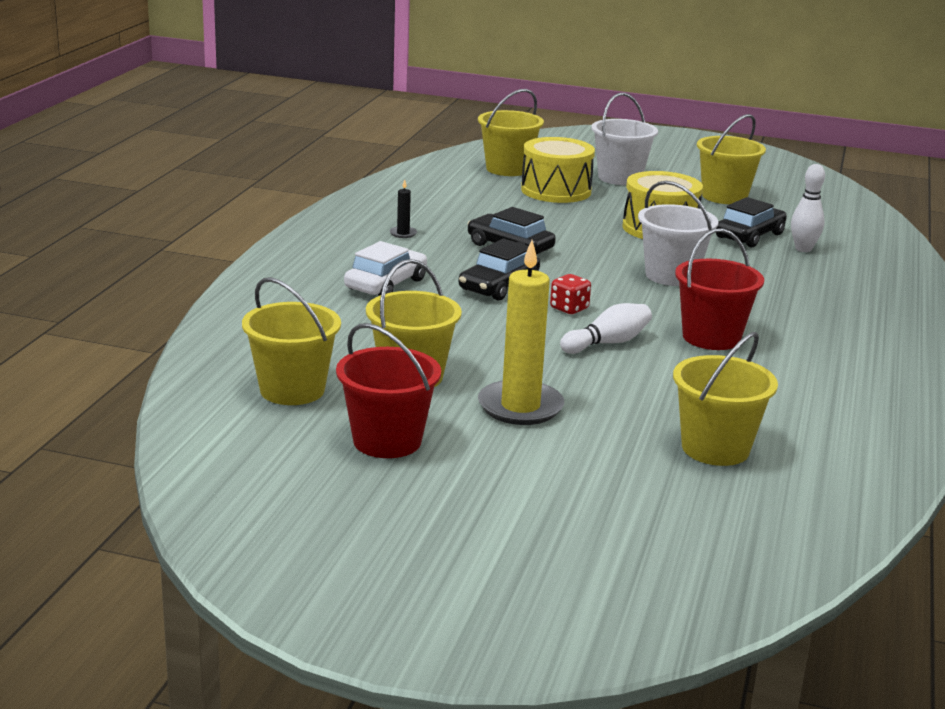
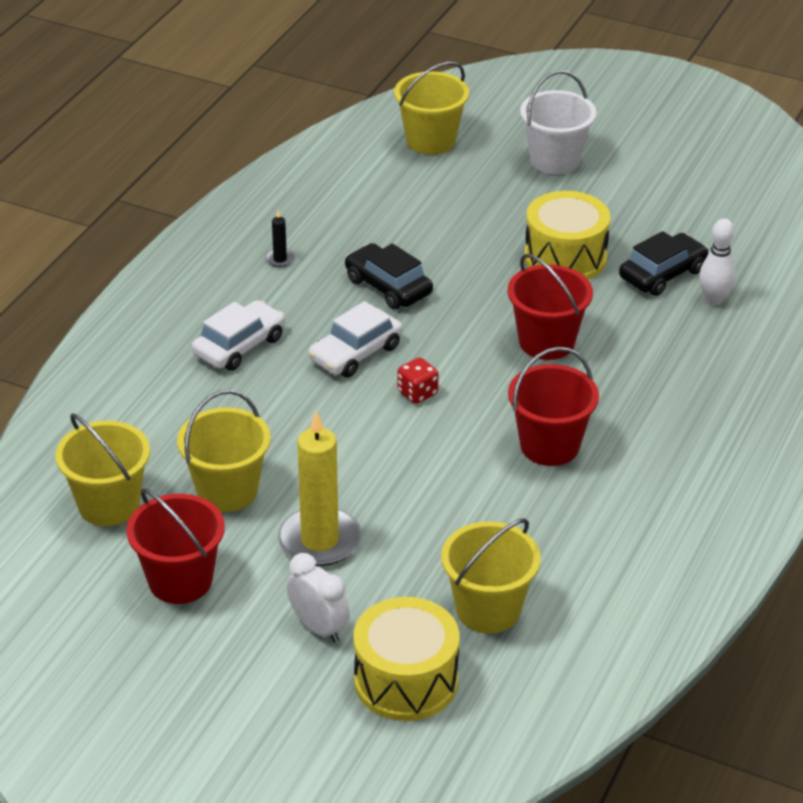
camera: 10 degrees right, 15 degrees up
(499, 286) = (355, 353): black car -> white car
(548, 469) = (319, 627): none -> white clock
(556, 190) = (472, 184): yellow drum -> yellow drum (406, 680)
(607, 343) = (438, 450): white bowling pin -> none
(671, 275) = (546, 342): white bucket -> red bucket
(724, 196) = (664, 199): yellow bucket -> none

